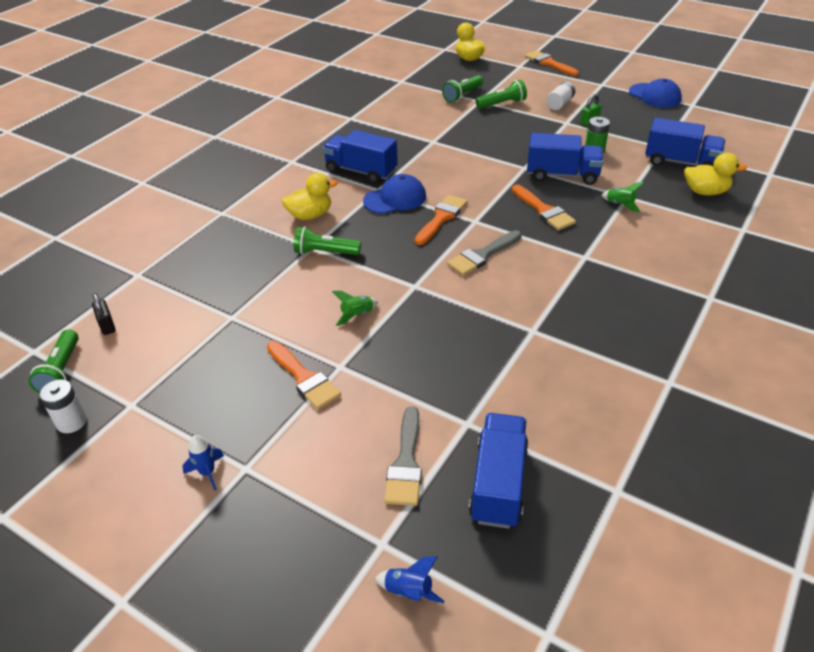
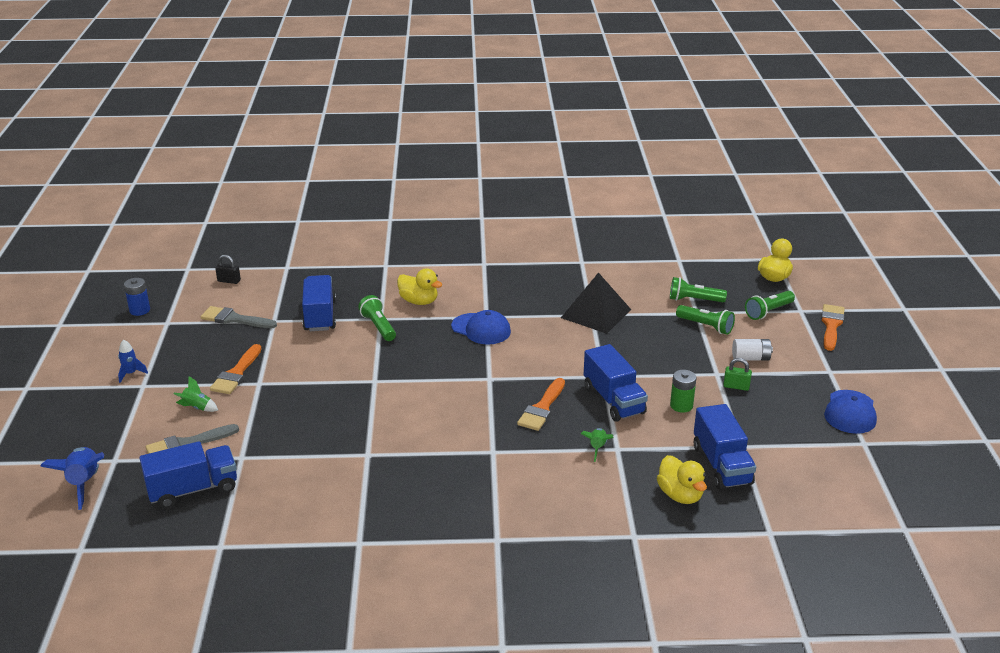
camera: 55 degrees right, 10 degrees down
(61, 371) = (177, 286): green flashlight -> green flashlight (768, 312)
(71, 422) = (140, 310): white battery -> blue battery
(107, 325) = (229, 281): black padlock -> black padlock turned 75 degrees clockwise
(357, 315) = (318, 369): green rocket -> green rocket (197, 408)
(361, 171) = (504, 299): blue truck -> blue truck (320, 316)
(409, 591) = (84, 483): blue rocket -> blue rocket, size x1.74
(434, 139) = (596, 313): none -> black pyramid
(441, 218) = (476, 360): orange brush -> none
(482, 255) = (443, 398): grey brush -> grey brush (234, 319)

